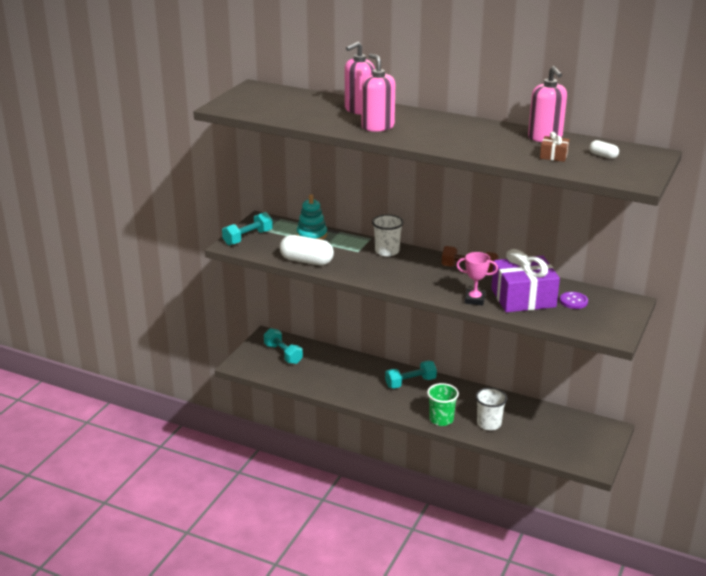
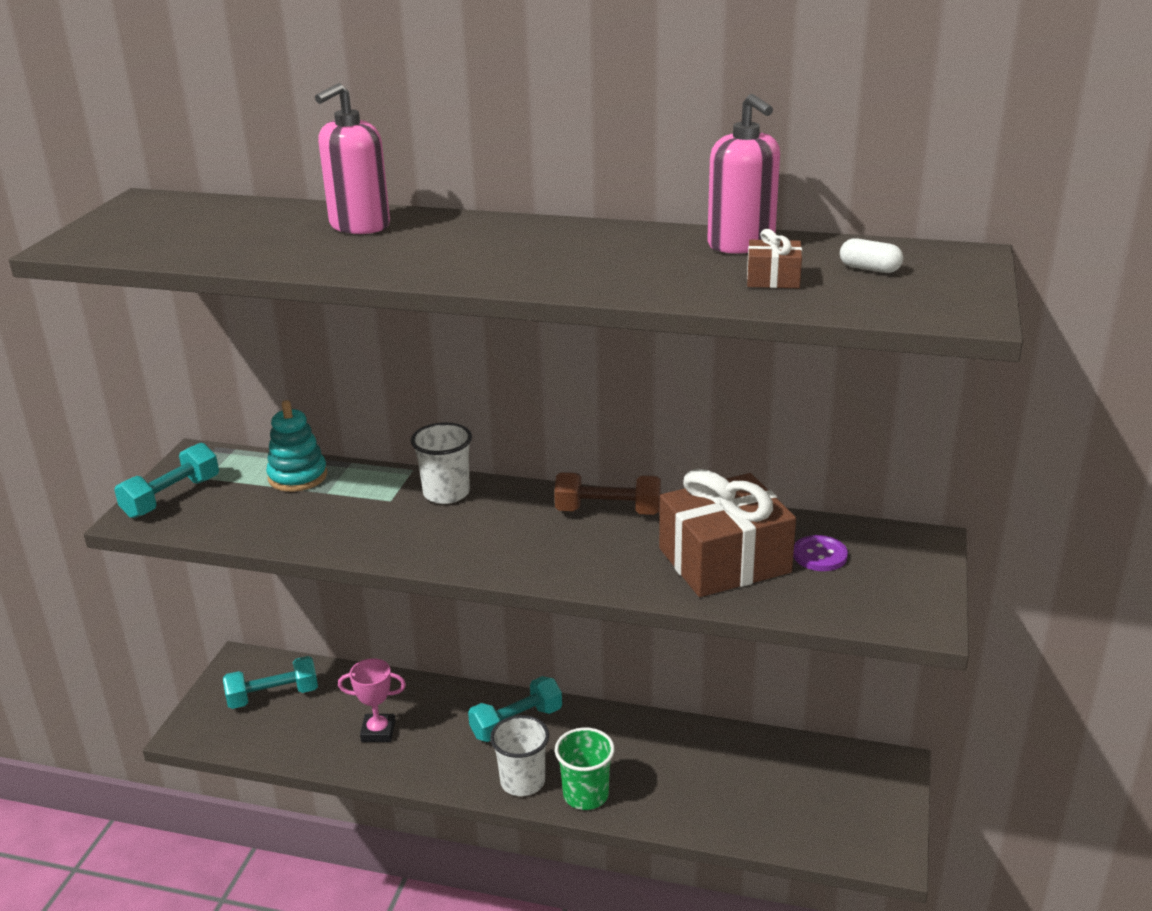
camera: 10 degrees left, 0 degrees up
(283, 354) = (273, 696): turquoise dumbbell -> turquoise dumbbell turned 60 degrees counterclockwise
(306, 261) = (291, 533): white capsule -> none
(377, 126) = (401, 254): pink soap dispenser -> none
(474, 300) = (633, 577): pink trophy -> pink trophy (378, 731)
(489, 424) = (675, 790): white cup -> white cup (522, 781)
(523, 298) = (724, 560): purple gift -> brown gift

